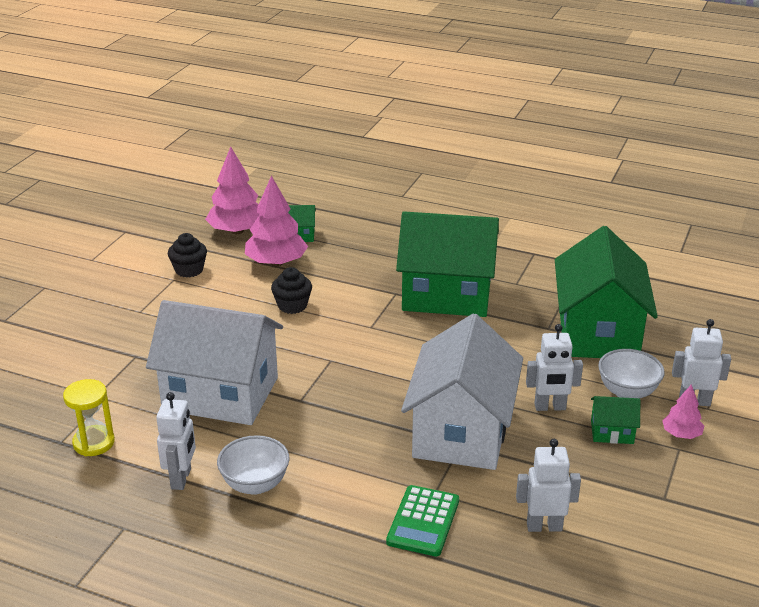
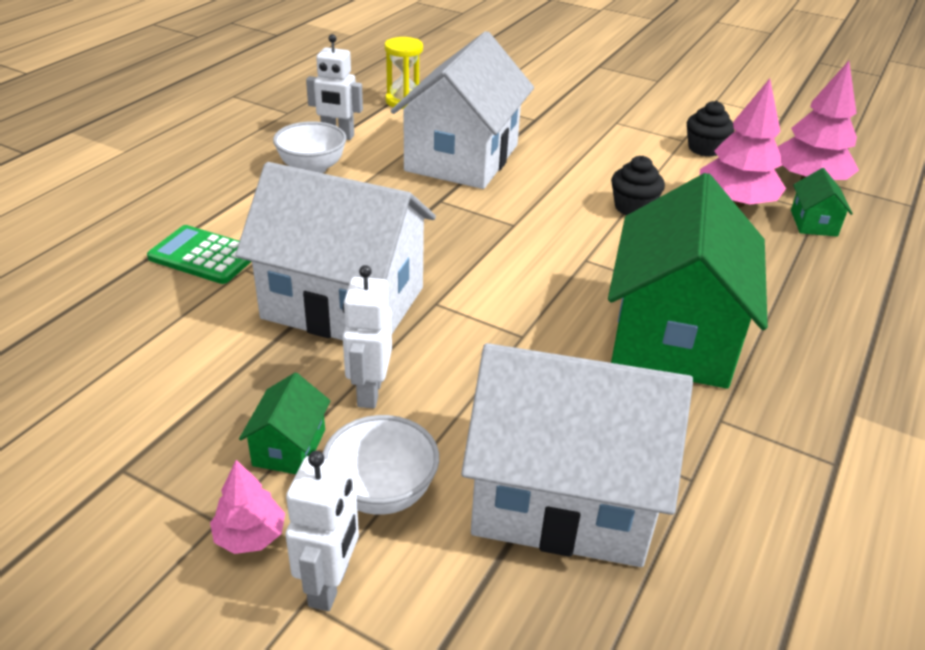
camera: 95 degrees right, 5 degrees up
(544, 526) = (141, 340): white robot -> none
(598, 332) = (563, 496): green house -> white house

